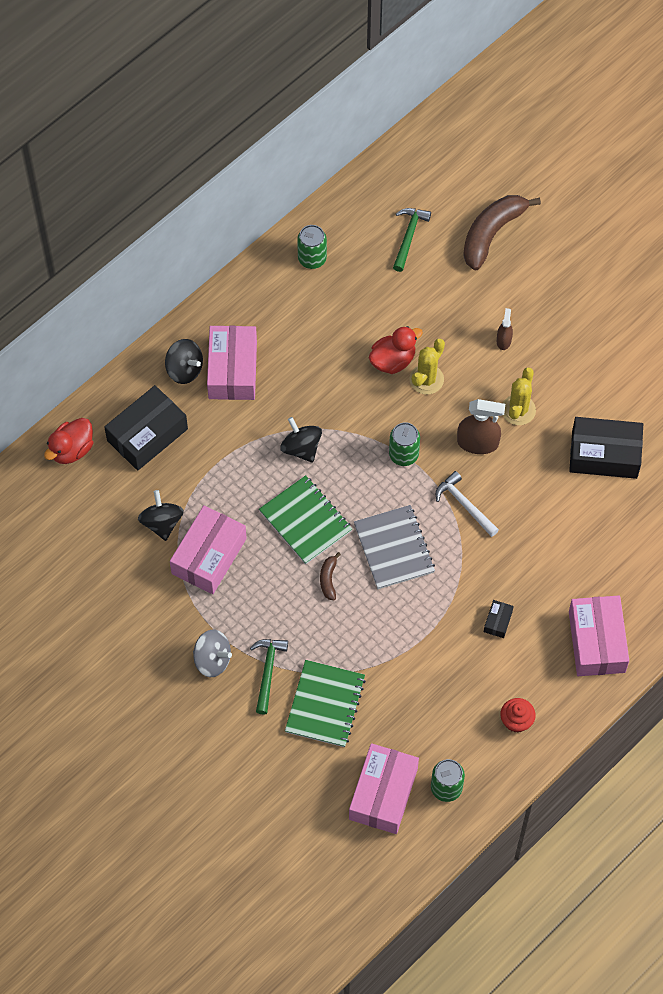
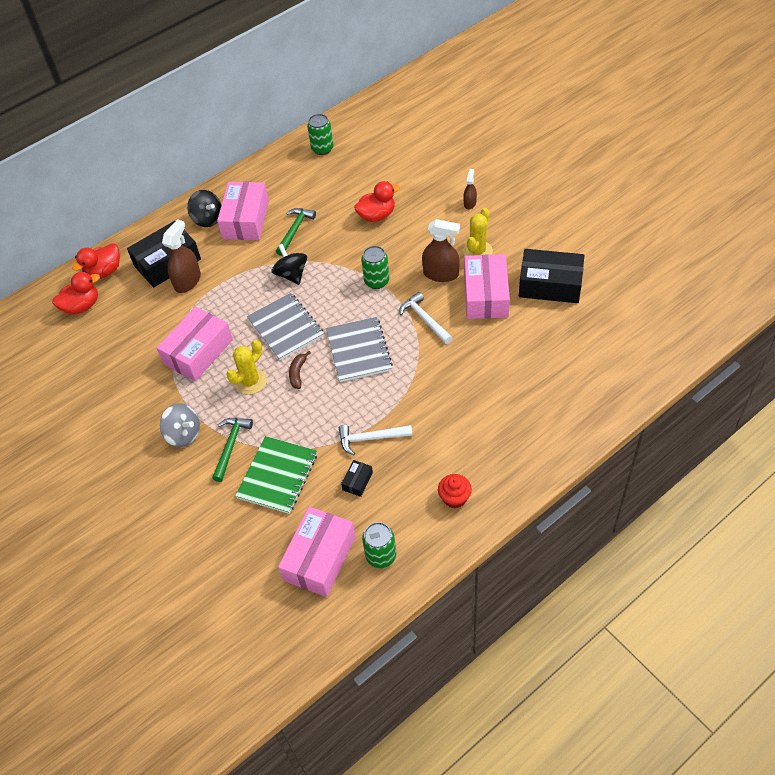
camera: 10 degrees right, 10 degrees down
(55, 499) = (82, 306): none -> red duck
(162, 523) = (164, 326): black spinning top -> none
(177, 460) = (187, 281): none -> brown spray bottle
(305, 521) = (286, 328): green notebook -> grey notebook
(409, 237) = (400, 135): green hammer -> green hammer (295, 230)
(420, 656) = (370, 438): none -> white hammer
(426, 379) = (403, 228): yellow cactus -> yellow cactus (250, 381)
(492, 234) = (466, 134): brown banana -> none
(498, 621) = (445, 412): black box -> black box (357, 481)
(597, 642) = (535, 432): pink box -> pink box (486, 295)

